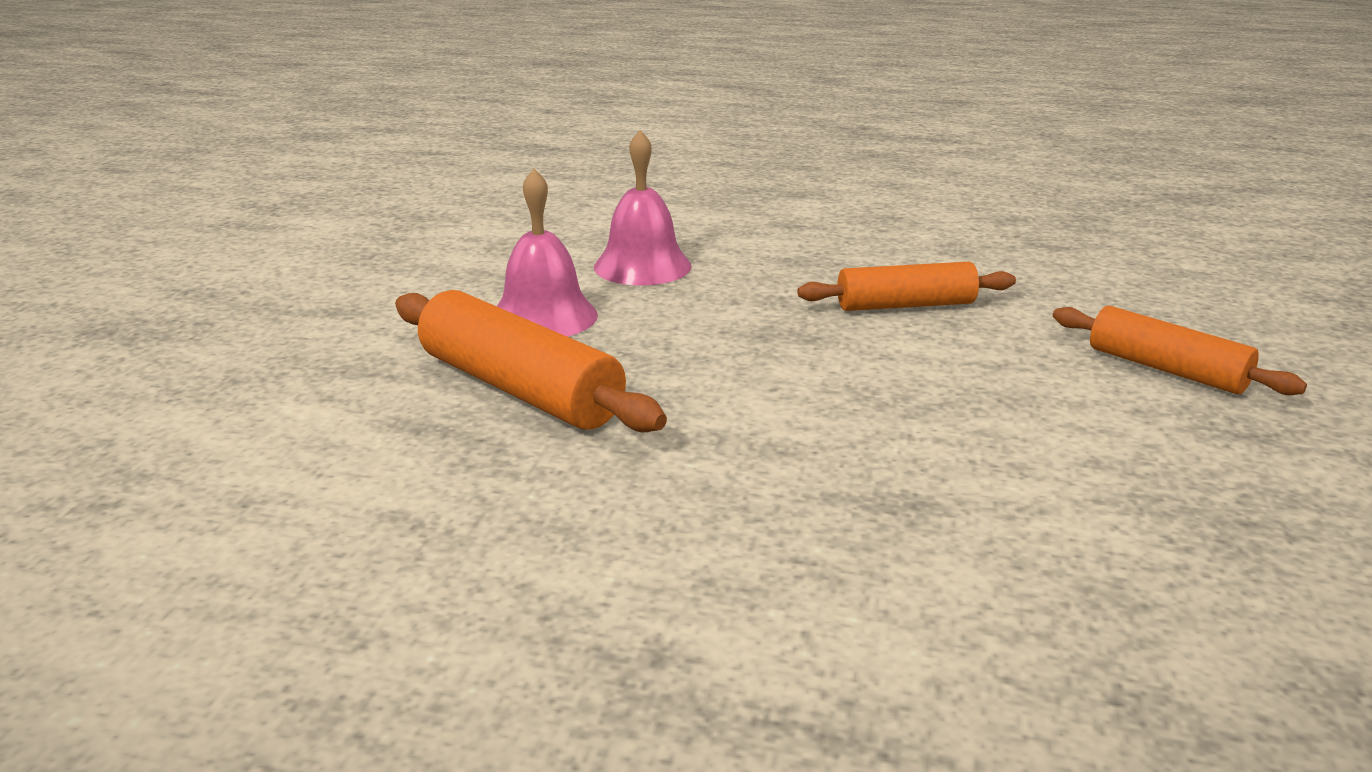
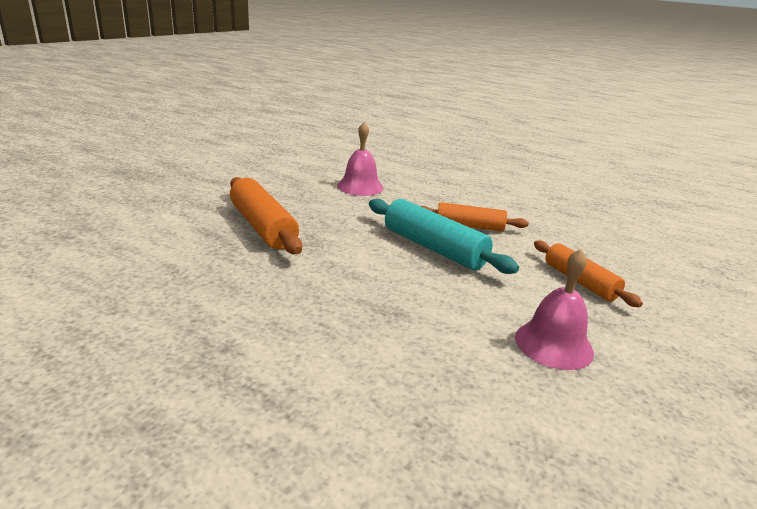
camera: 15 degrees right, 0 degrees up
(543, 316) = (298, 199): pink bell -> pink bell (553, 344)
(878, 362) = (434, 248): none -> turquoise rolling pin

